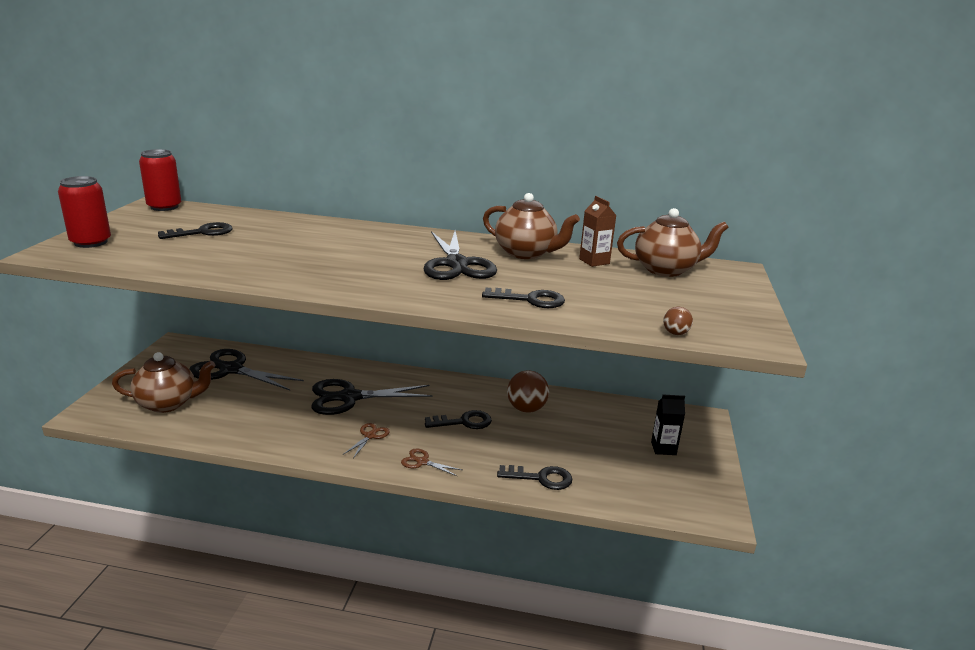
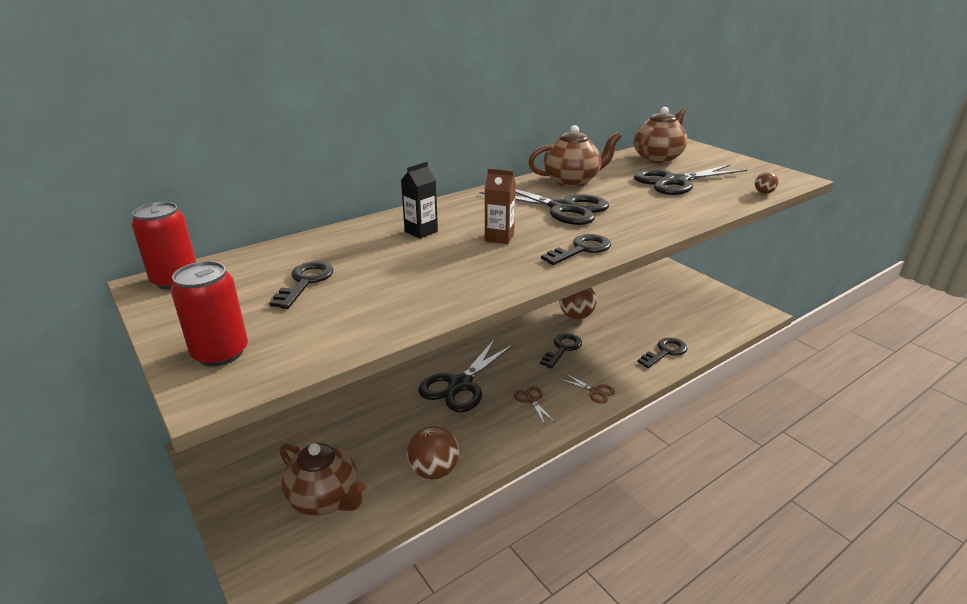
camera: 45 degrees left, 5 degrees up
(168, 403) = (325, 499): brown teapot -> brown teapot turned 90 degrees clockwise
(231, 370) = (317, 431): black scissors -> black scissors (676, 182)
(236, 430) = (434, 471): none -> brown ball
(422, 462) = (594, 391): brown scissors -> brown scissors turned 120 degrees counterclockwise
(530, 300) = (664, 209): black key -> black key (581, 249)
(594, 261) = (616, 169): brown carton -> brown carton (499, 238)
(663, 448) = (677, 293): black carton -> black carton (421, 231)

